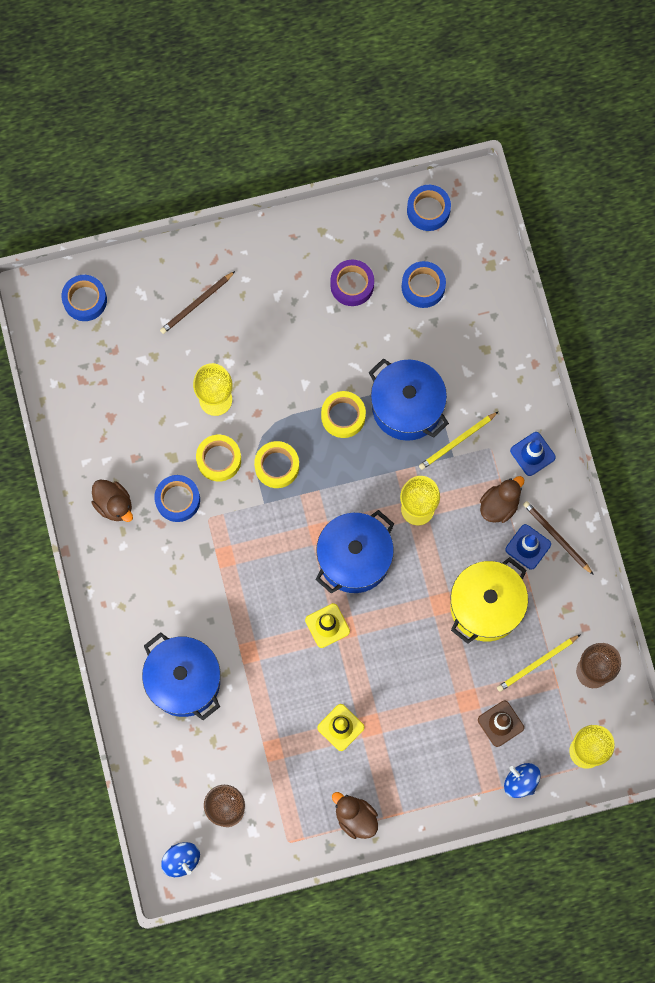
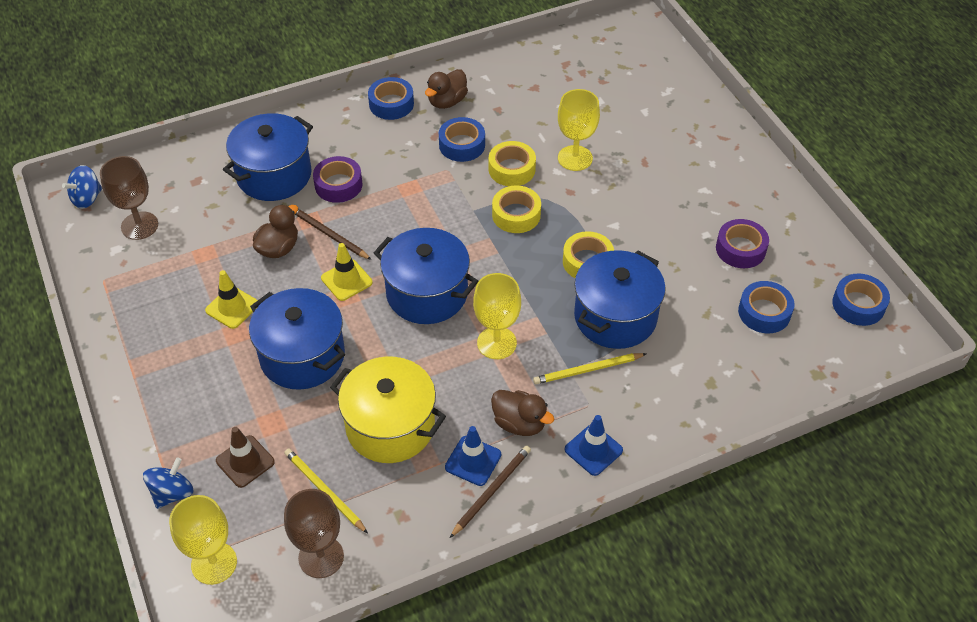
camera: 80 degrees right, 25 degrees down
(85, 300) = (645, 55): blue tape -> blue tape (391, 104)
(196, 304) = (671, 130): brown pencil -> brown pencil (329, 234)
(209, 621) = (338, 185): none -> purple tape
(355, 817) = (129, 334): brown duck -> brown duck (278, 248)
(404, 670) = (302, 356): none -> blue pot
(457, 441) = (587, 370): yellow pencil -> yellow pencil turned 60 degrees counterclockwise

